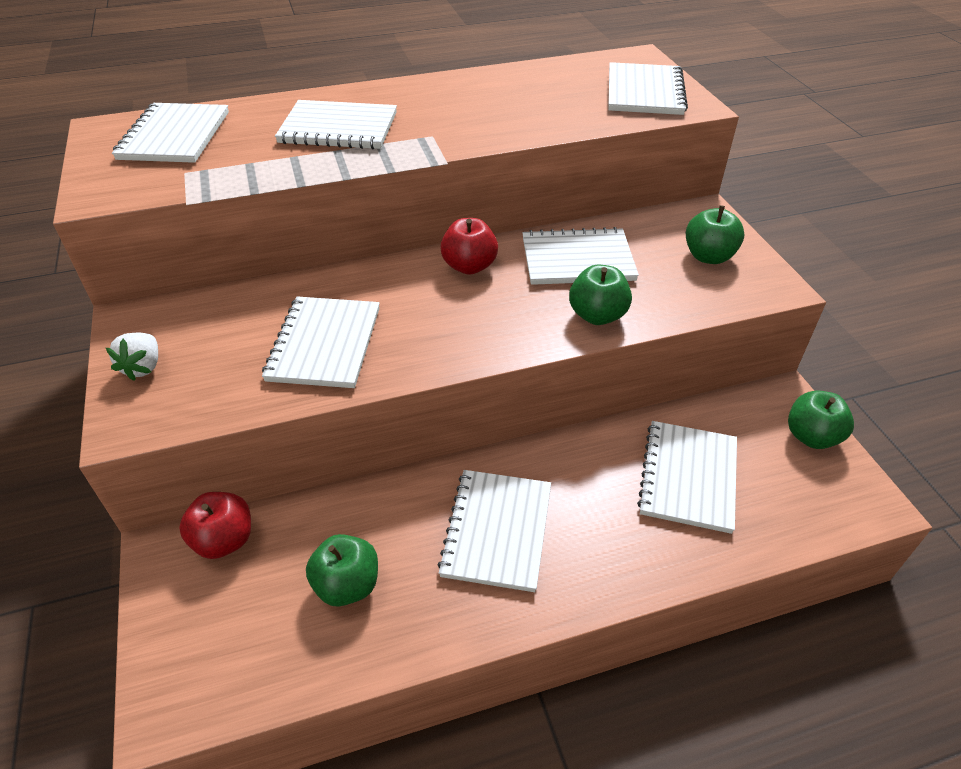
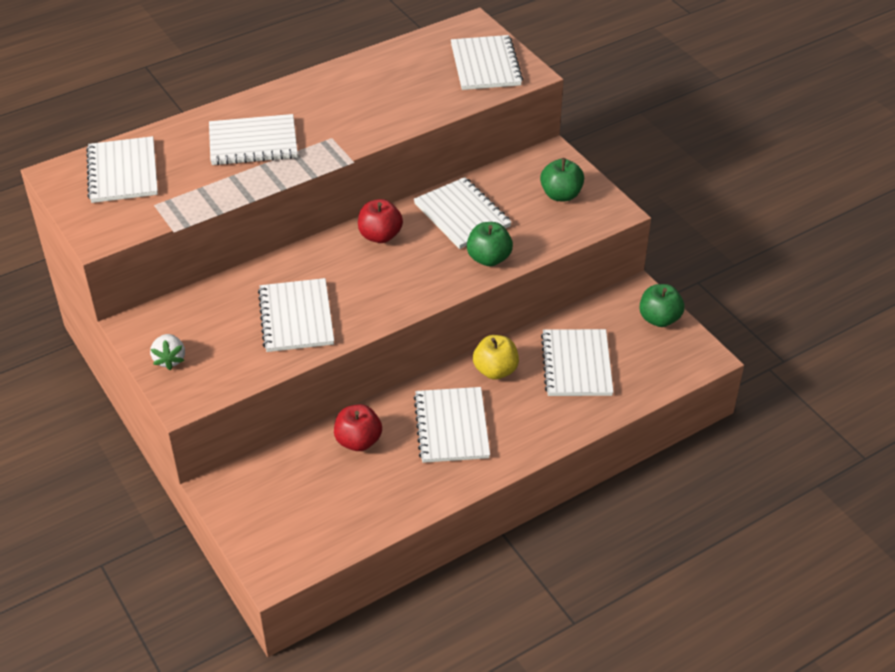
camera: 15 degrees left, 0 degrees up
(224, 540) = (259, 472): red apple -> red apple (358, 441)
(347, 585) = (360, 481): green apple -> none
(577, 259) = (462, 215): white notebook -> white notebook turned 75 degrees clockwise
(577, 463) = (495, 370): none -> yellow apple

